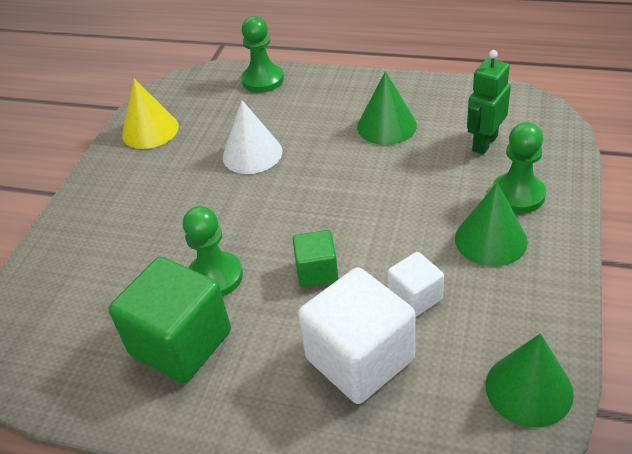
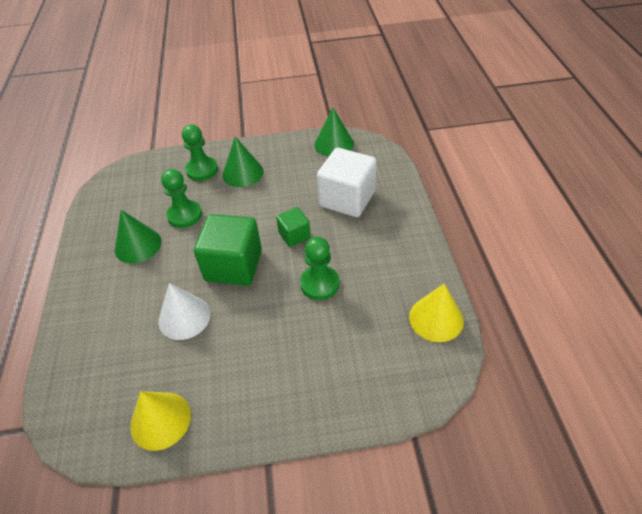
camera: 115 degrees left, 5 degrees up
(72, 383) = (436, 318): none -> yellow cone
(181, 343) = (378, 277): green cube -> green cube (233, 266)
(263, 80) = (69, 355): green pawn -> green pawn (184, 215)
(415, 297) = (297, 190): white cube -> none
(484, 143) = (153, 193): green robot -> none

